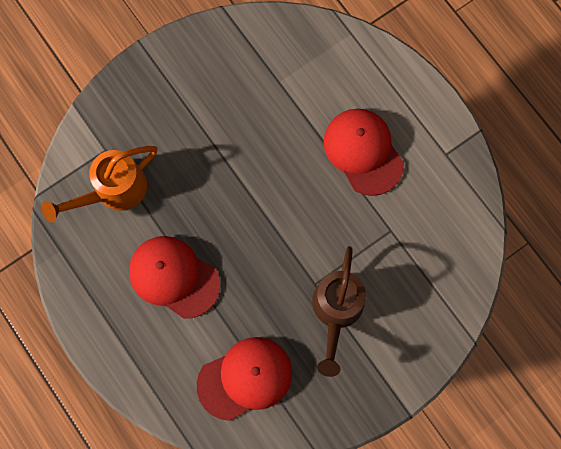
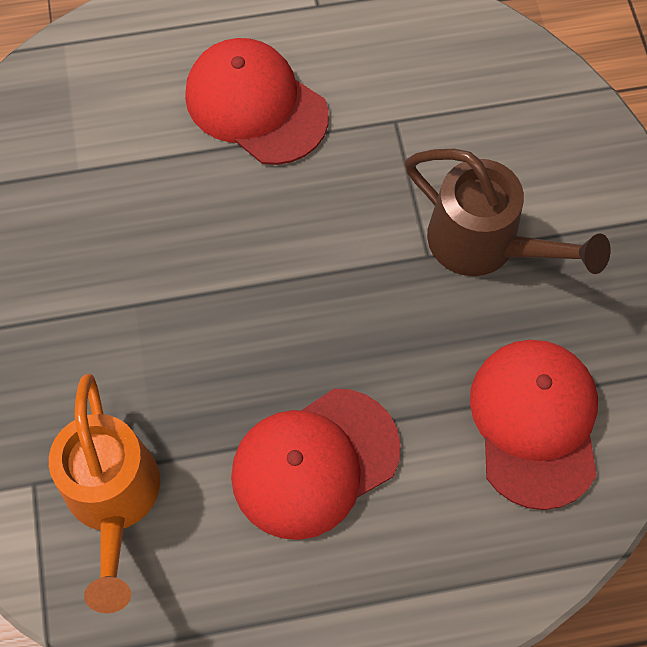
camera: 65 degrees left, 10 degrees down
(363, 152) = (256, 105): red cap -> red cap turned 45 degrees clockwise

